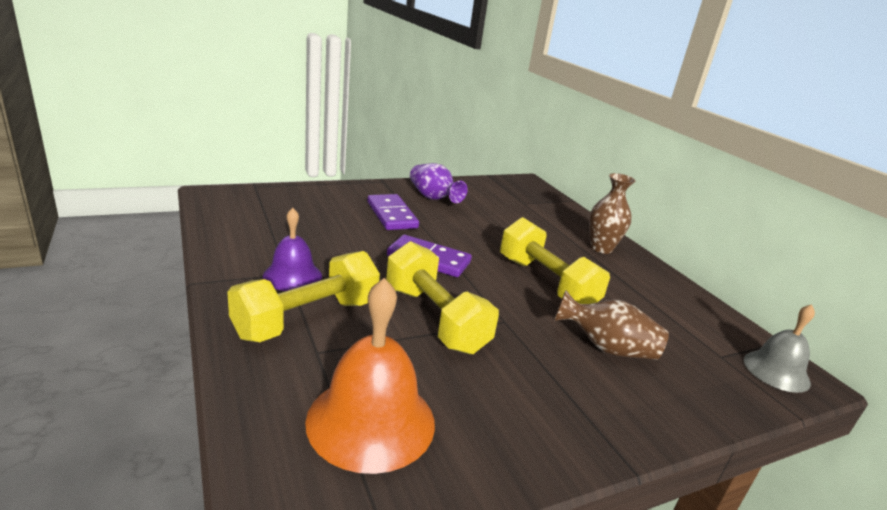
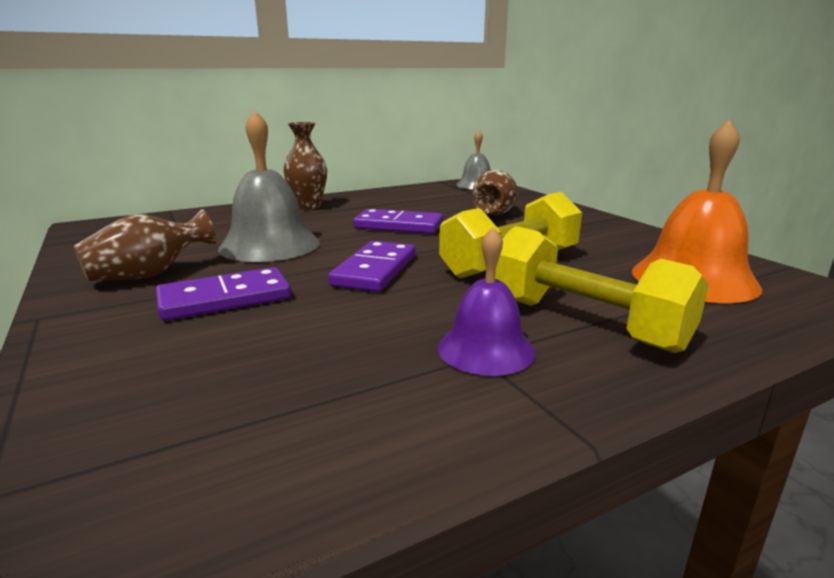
camera: 90 degrees left, 5 degrees down
(433, 198) = (149, 275): purple vase -> brown vase
(487, 229) = (270, 245): none -> grey bell
(546, 283) = (399, 226): yellow dumbbell -> purple domino

